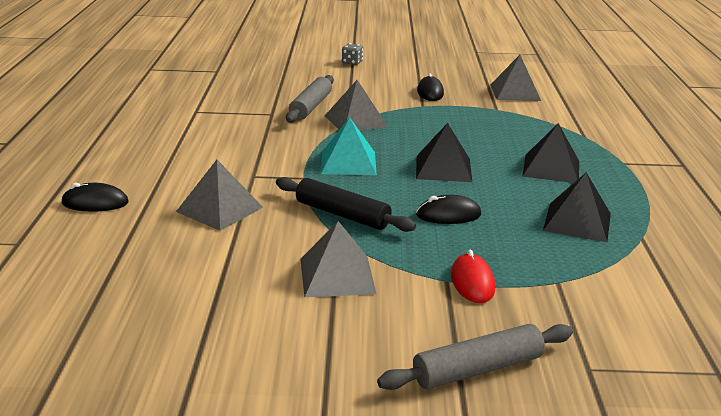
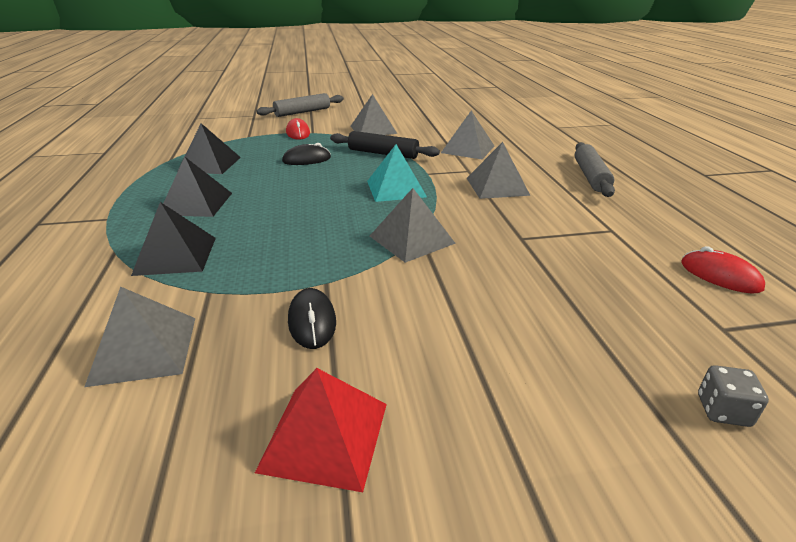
camera: 170 degrees right, 5 degrees up
(95, 203) = (551, 145): black mouse -> none
(173, 85) = (720, 276): none -> red mouse
(242, 154) = (497, 186): none -> grey pyramid
(311, 107) = (483, 257): grey rolling pin -> grey rolling pin (590, 176)
(352, 62) = (504, 426): grey dice -> grey dice (723, 410)
(422, 67) = (325, 436): none -> red pyramid
(443, 168) = (306, 192): black pyramid -> black pyramid (175, 255)

